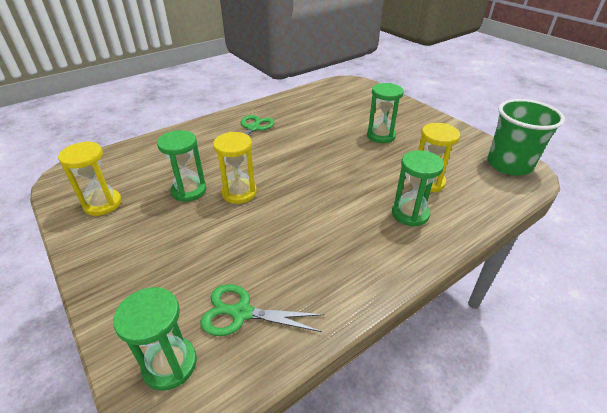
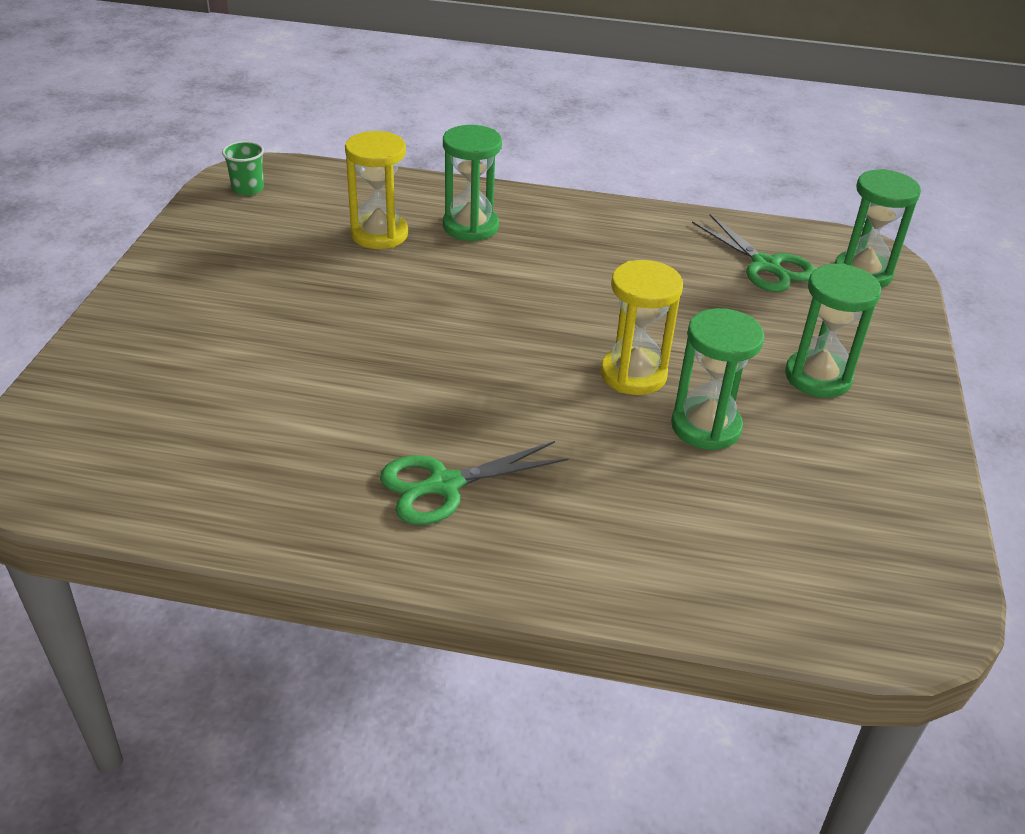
camera: 135 degrees left, 0 degrees up
(103, 204) = (865, 493): yellow hourglass -> none
(380, 136) = (283, 317): green hourglass -> green hourglass (818, 377)
(509, 165) = (248, 189): green cup -> green cup, size x0.43

